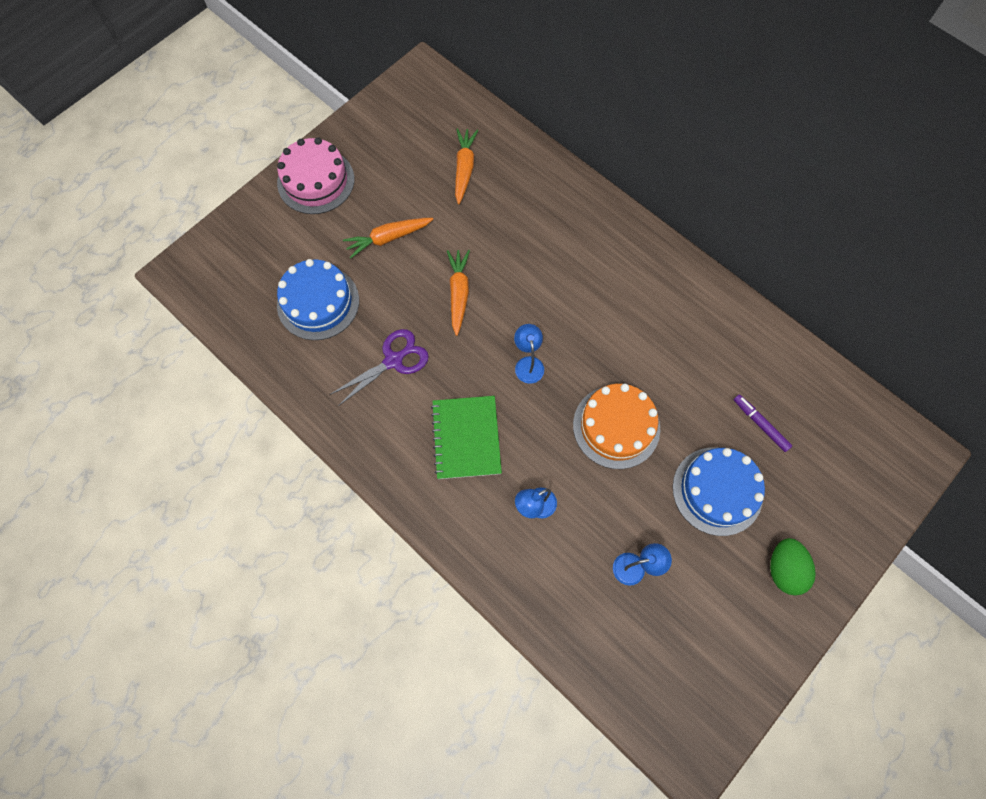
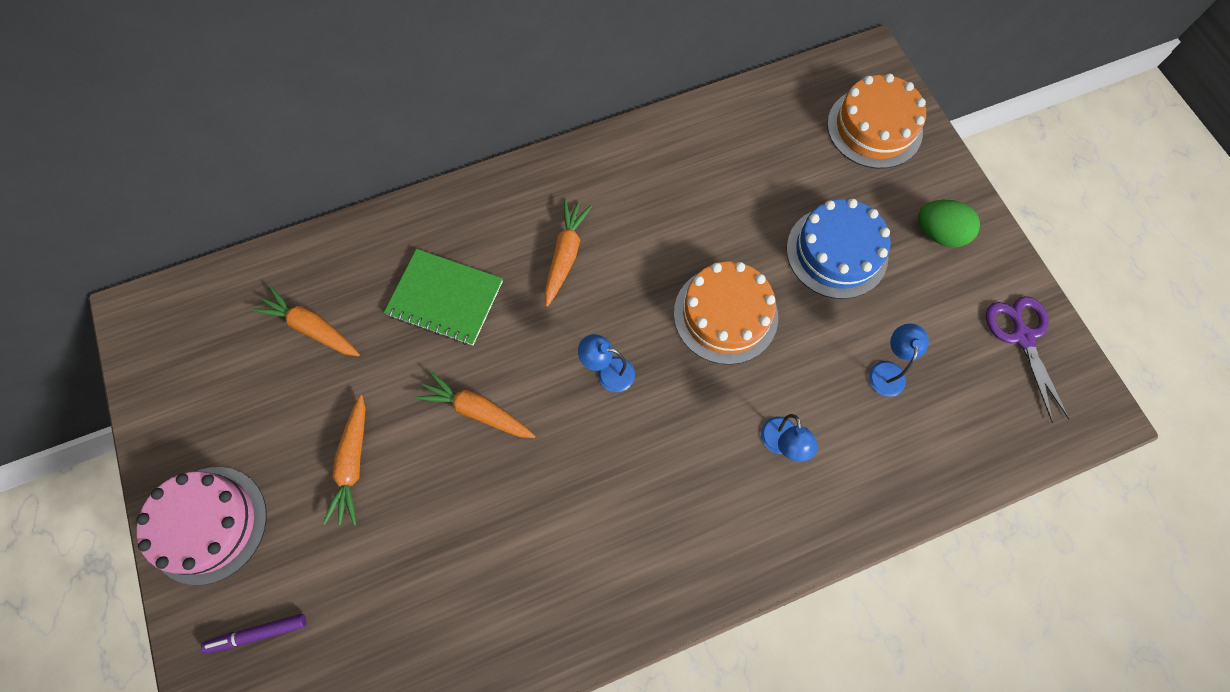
camera: 65 degrees left, 0 degrees up
(318, 302) = (393, 596): blue cake -> none
(393, 360) = (525, 530): purple scissors -> purple scissors (1022, 337)
(466, 438) = (666, 484): green notebook -> green notebook (445, 298)
(602, 296) = (565, 255): none -> orange carrot
(760, 424) = (783, 178): purple marker -> purple marker (258, 633)
(855, 480) = (874, 128): none -> orange cake

